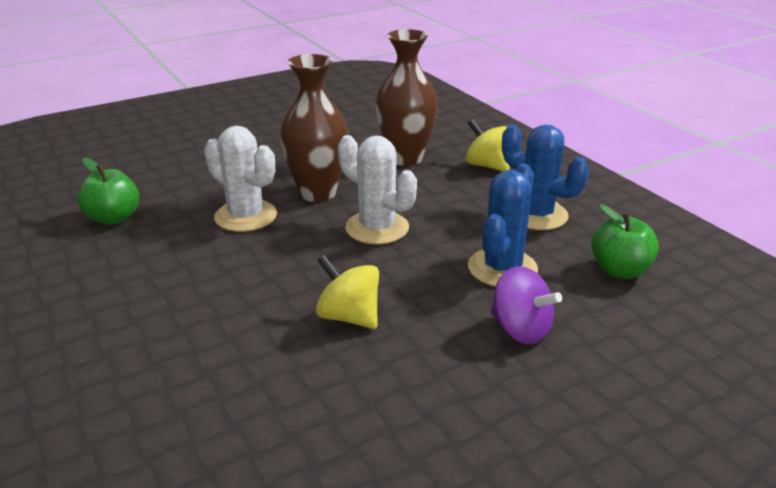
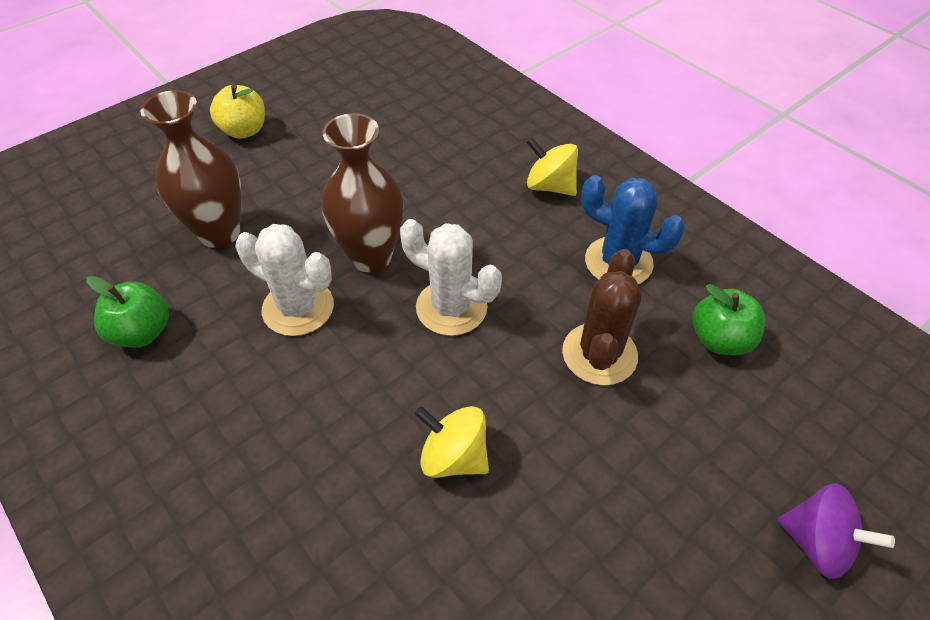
camera: 10 degrees left, 20 degrees up
(239, 116) = (244, 130): none -> yellow apple
(405, 158) = (457, 183): brown vase -> brown vase (219, 233)
(502, 268) = (599, 354): blue cactus -> brown cactus
(520, 330) = (636, 447): purple spinning top -> purple spinning top (817, 542)

